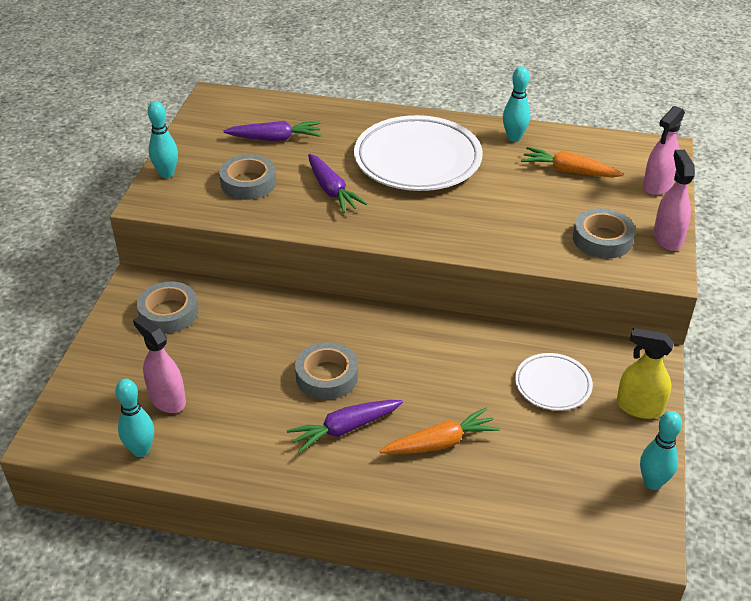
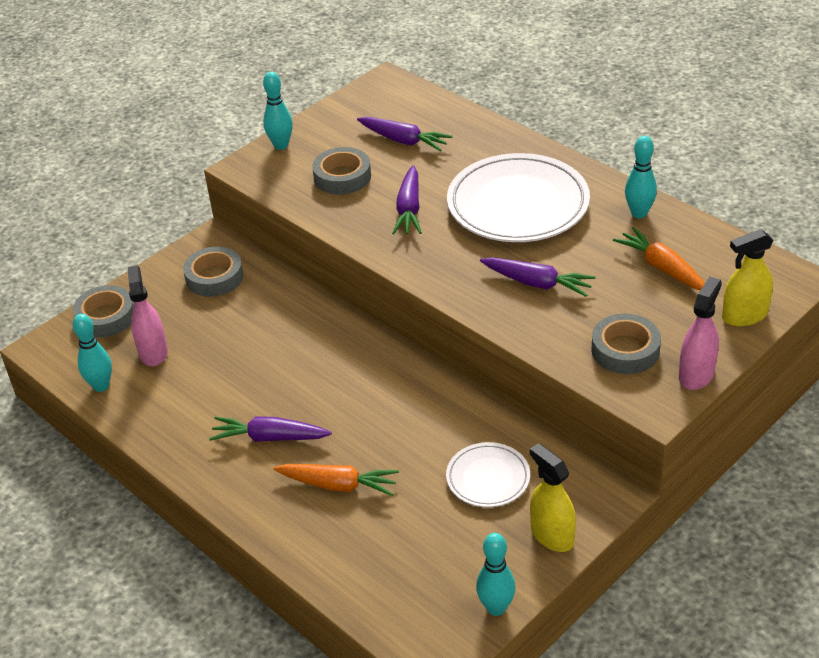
camera: 35 degrees right, 0 degrees up
(327, 376) = (294, 385): grey tape -> grey tape (106, 317)
(490, 213) = (537, 283): none -> purple carrot
(657, 185) = (744, 316): pink spray bottle -> yellow spray bottle

